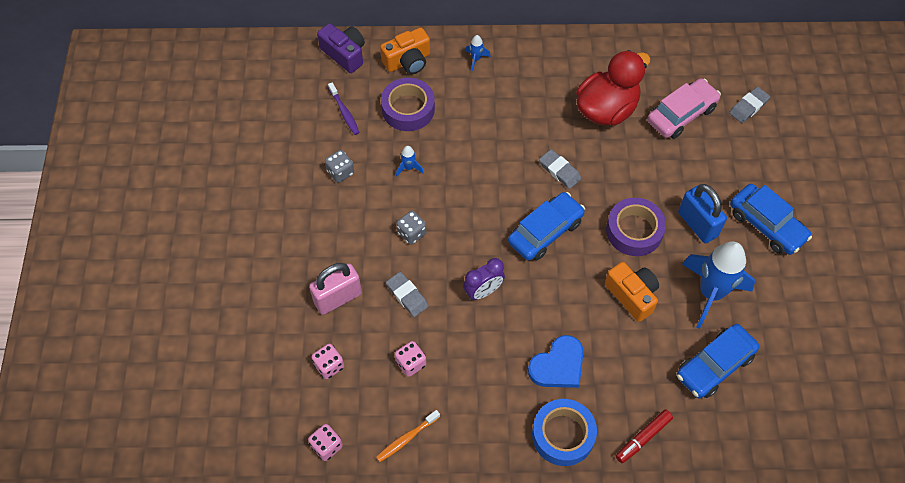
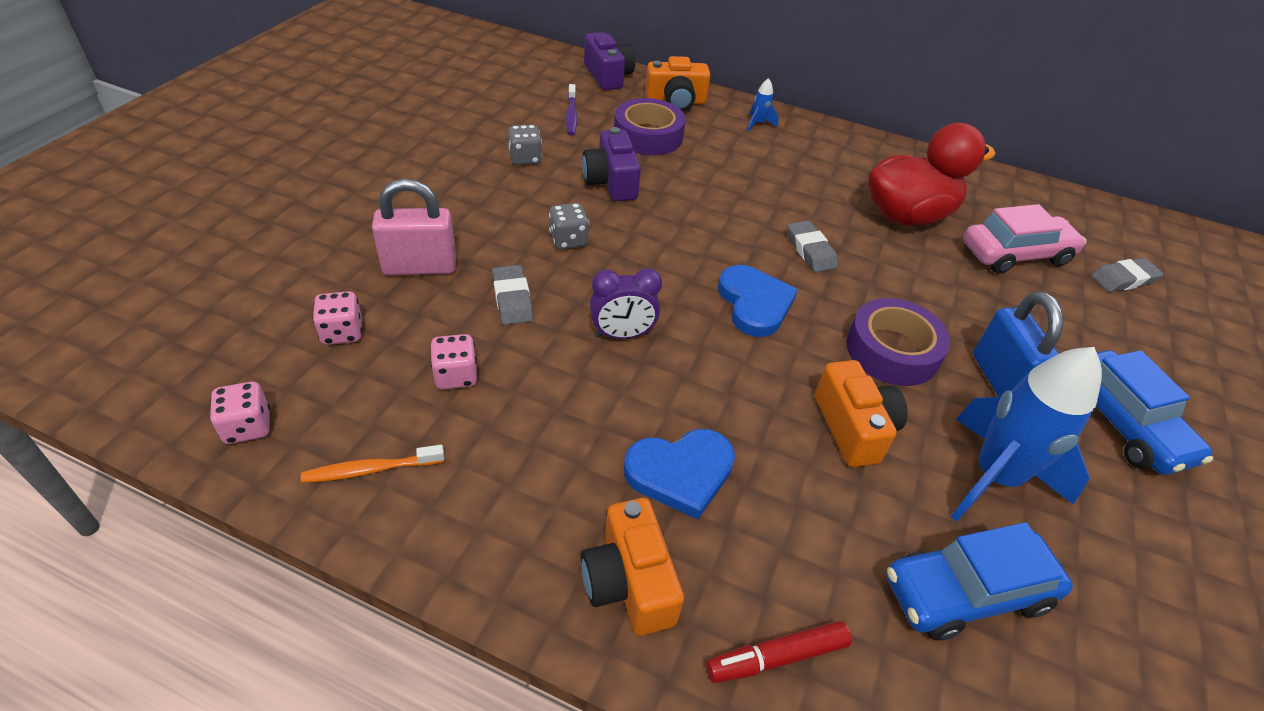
camera: 20 degrees right, 15 degrees down
(408, 168) = (611, 182): blue rocket -> purple camera
(545, 232) = (754, 303): blue car -> blue heart
(563, 435) = (629, 582): blue tape -> orange camera

